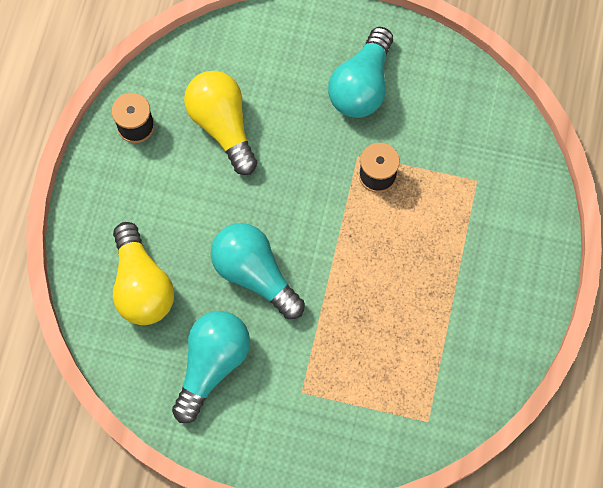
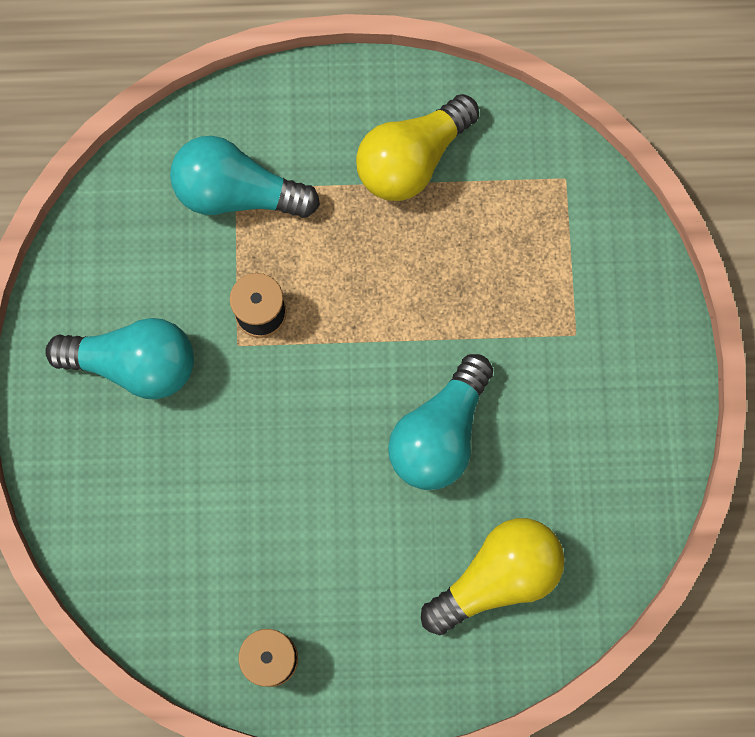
camera: 105 degrees left, 5 degrees up
(212, 365) = (575, 454): turquoise light bulb -> turquoise light bulb (237, 193)
(223, 126) = (240, 536): yellow light bulb -> yellow light bulb (412, 160)

